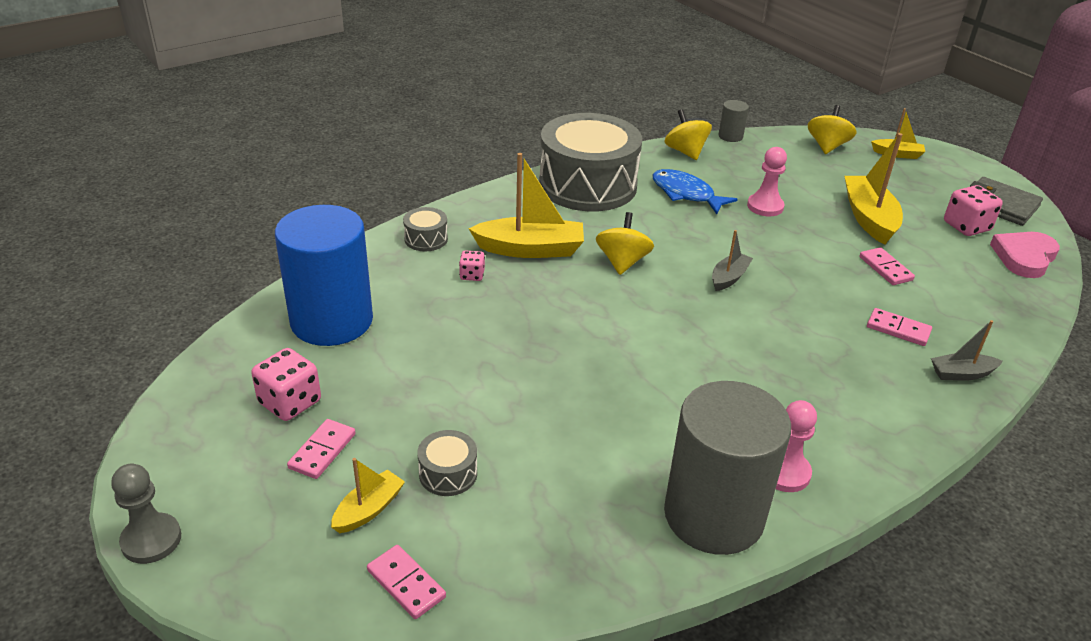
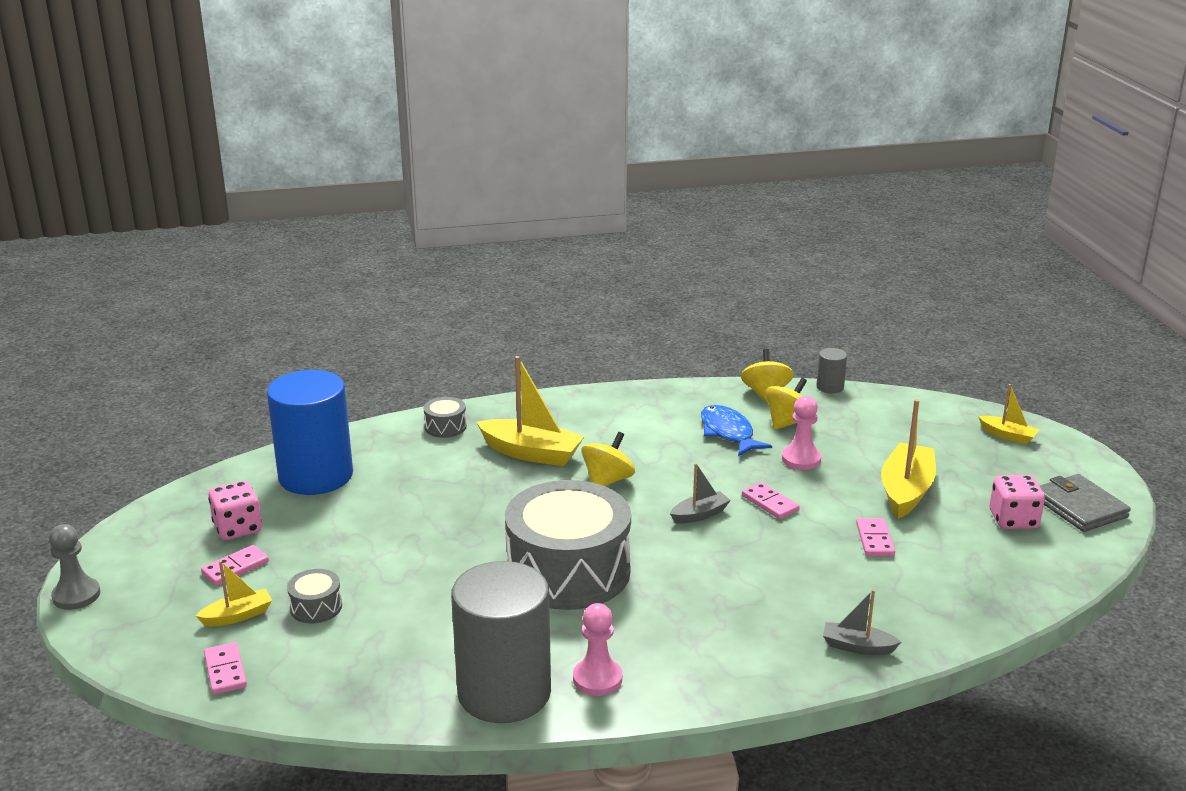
camera: 25 degrees right, 10 degrees down
(472, 275) = (460, 464): pink dice -> none
(587, 185) = (636, 408): grey drum -> grey drum (568, 571)
(827, 146) = (931, 414): yellow spinning top -> yellow spinning top (788, 422)
(898, 329) = (830, 595): pink domino -> pink domino (770, 503)
(1024, 257) = (1050, 562): pink heart -> none

